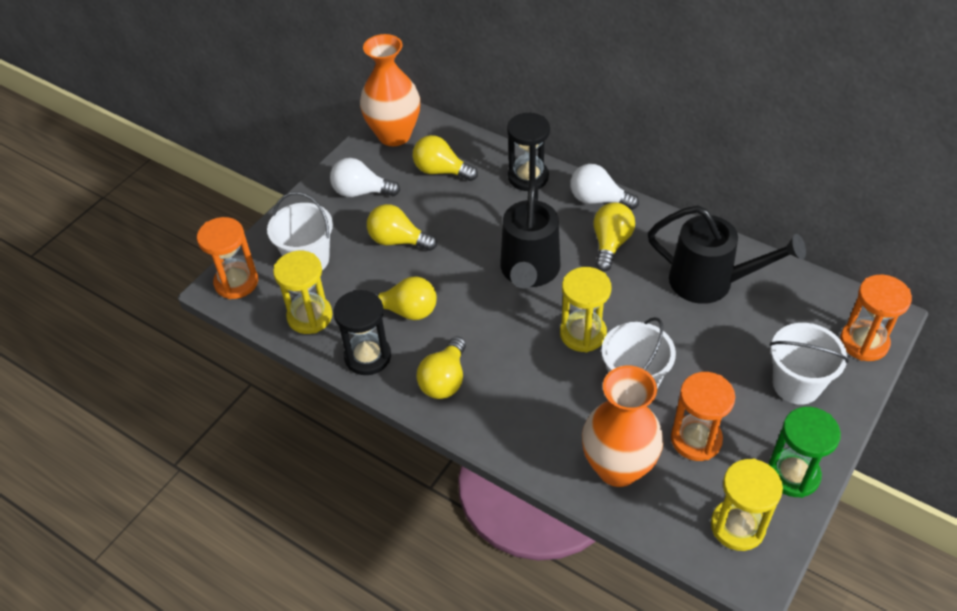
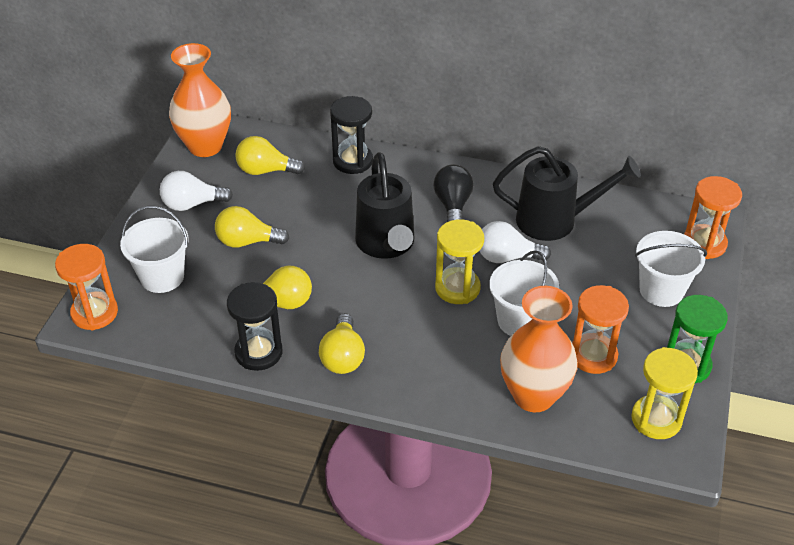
camera: 20 degrees left, 5 degrees down
(310, 316) = (185, 328): yellow hourglass -> none
(598, 200) = (426, 169): white light bulb -> white light bulb (507, 257)
(610, 244) = (453, 205): yellow light bulb -> black light bulb

